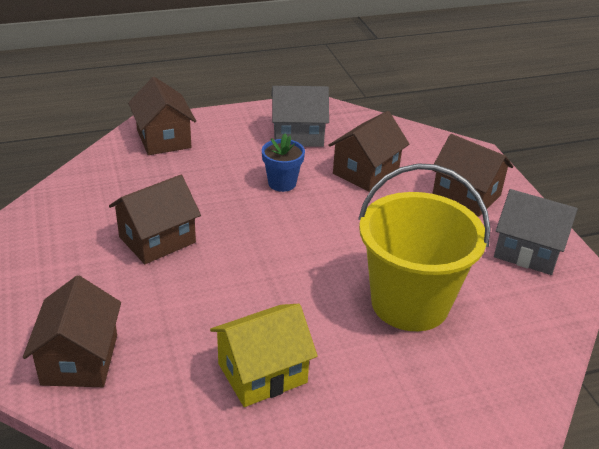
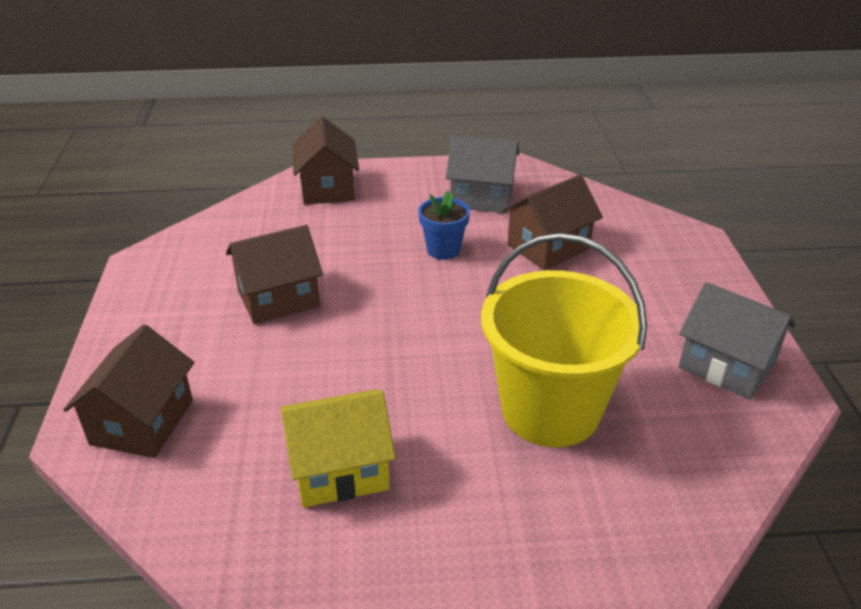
camera: 15 degrees right, 0 degrees up
(466, 195) = (666, 287): brown house -> none

